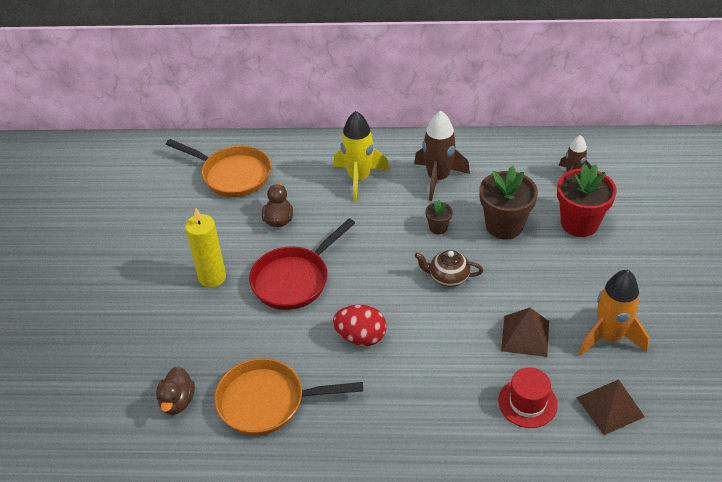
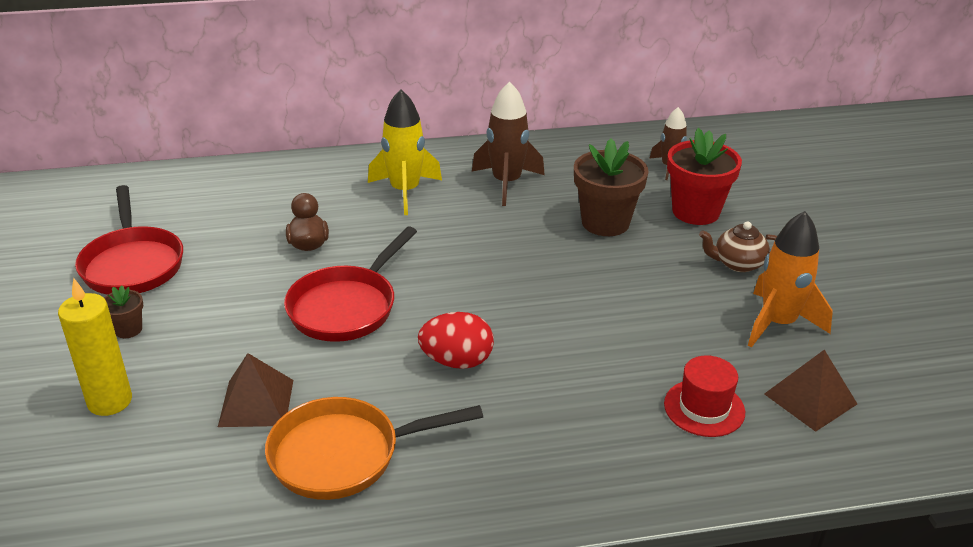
camera: 15 degrees left, 10 degrees down
(155, 223) = (132, 264): none -> red pan
(177, 401) = (206, 473): brown duck -> none
(212, 277) = (228, 317): yellow candle -> yellow candle (110, 401)
(232, 175) = (233, 202): orange pan -> none
(438, 228) = (523, 232): brown flower pot -> brown flower pot (128, 329)
(448, 277) = (553, 283): brown teapot -> brown teapot (738, 263)
(525, 336) = (673, 334): brown pyramid -> brown pyramid (256, 403)

